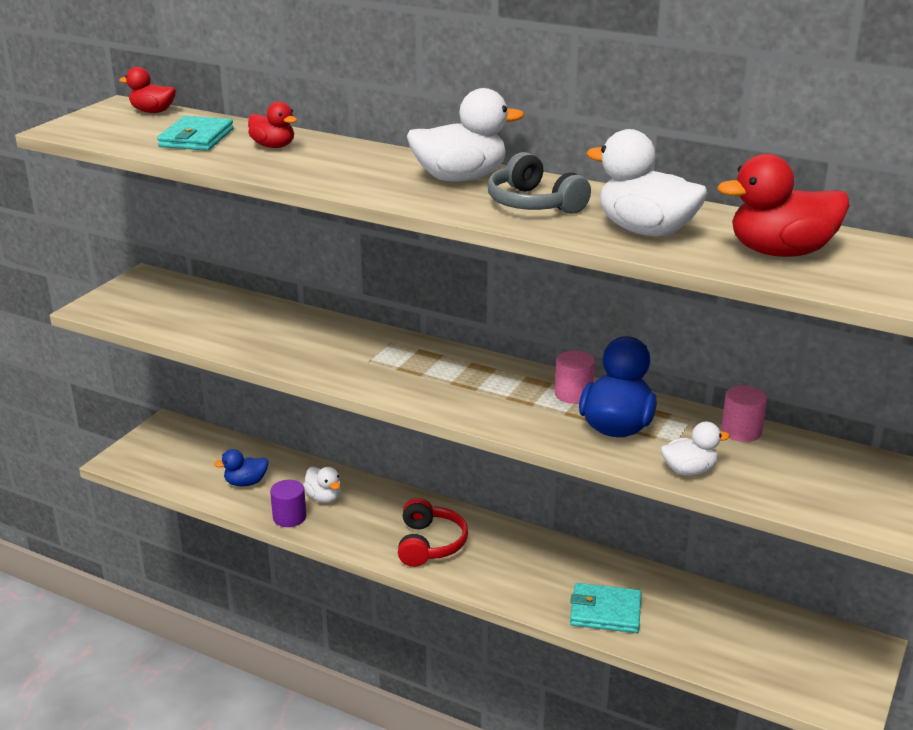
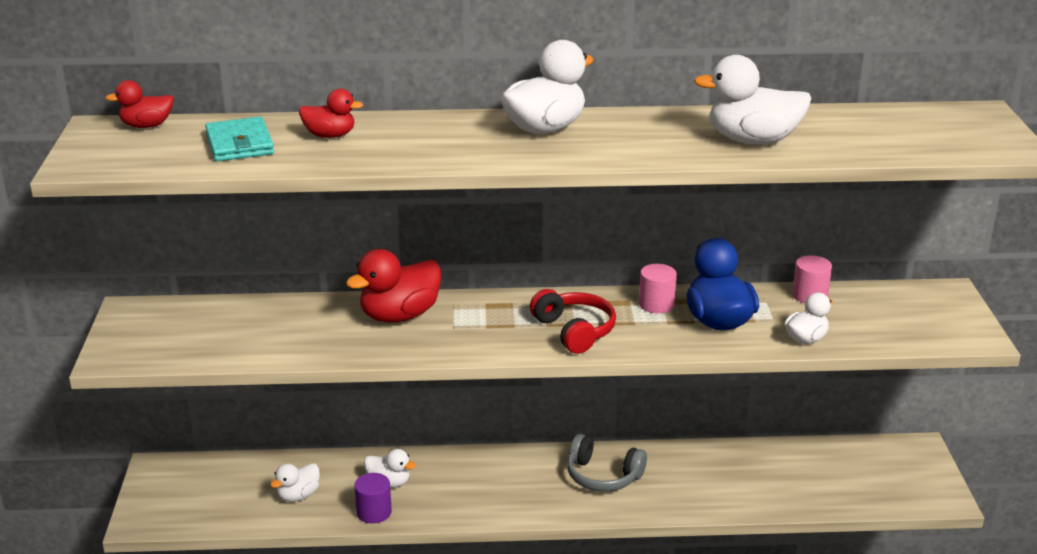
camera: 30 degrees left, 0 degrees up
(246, 483) = (298, 495): blue duck -> white duck
(429, 544) = (524, 490): red headphones -> red headphones (574, 331)
(533, 204) = (637, 138): grey headphones -> grey headphones (603, 476)
(605, 611) = (717, 492): turquoise wallet -> none
(780, 252) = (867, 134): red duck -> red duck (399, 316)

